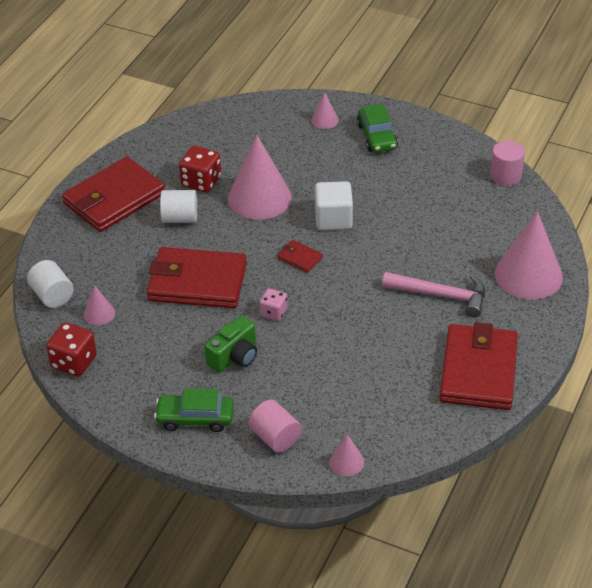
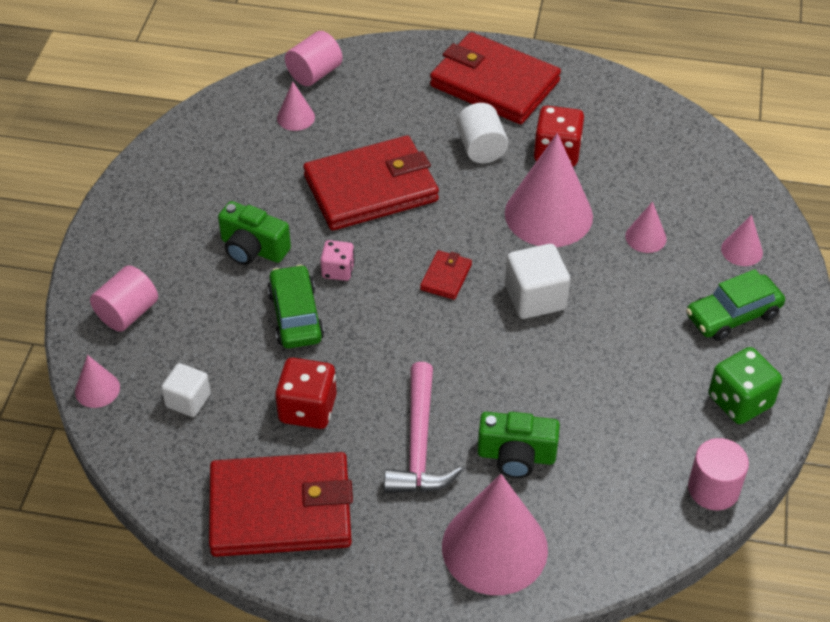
camera: 75 degrees right, 5 degrees up
(52, 295) = (314, 73): white cylinder -> pink cylinder
(74, 362) = (215, 116): red dice -> red dice (307, 409)
(195, 418) = (147, 235): green car -> green car (295, 316)
(197, 282) = (371, 188): red wallet -> red wallet turned 75 degrees clockwise
(298, 158) = (645, 237): none -> pink cone
(372, 410) = (188, 400): none -> white cube
(444, 150) = (740, 401): none -> green dice
(462, 252) = (516, 456): none -> green camera

